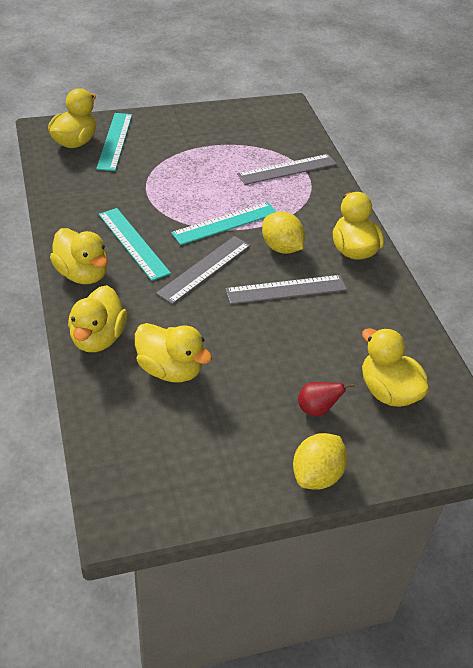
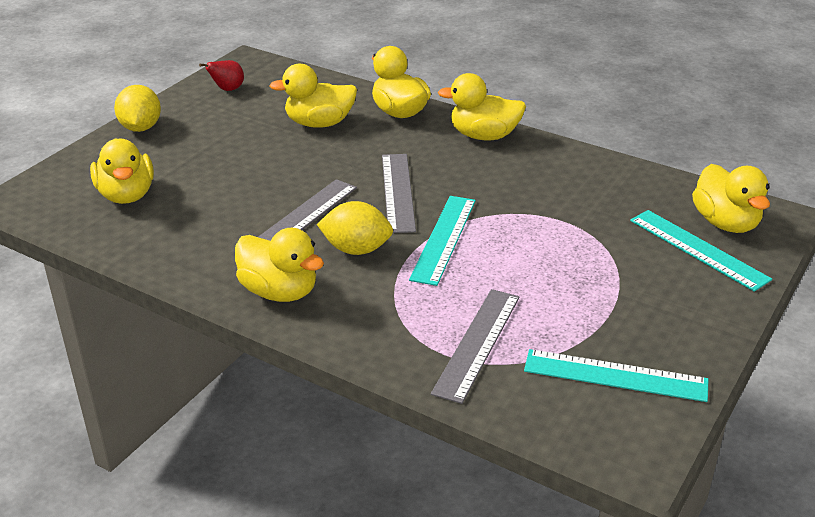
camera: 140 degrees right, 10 degrees down
(133, 243) = (489, 175): turquoise ruler -> turquoise ruler (615, 375)
(317, 409) = (178, 157): red pear -> red pear (227, 89)
(388, 391) = (126, 195): yellow duck -> yellow duck turned 60 degrees clockwise

